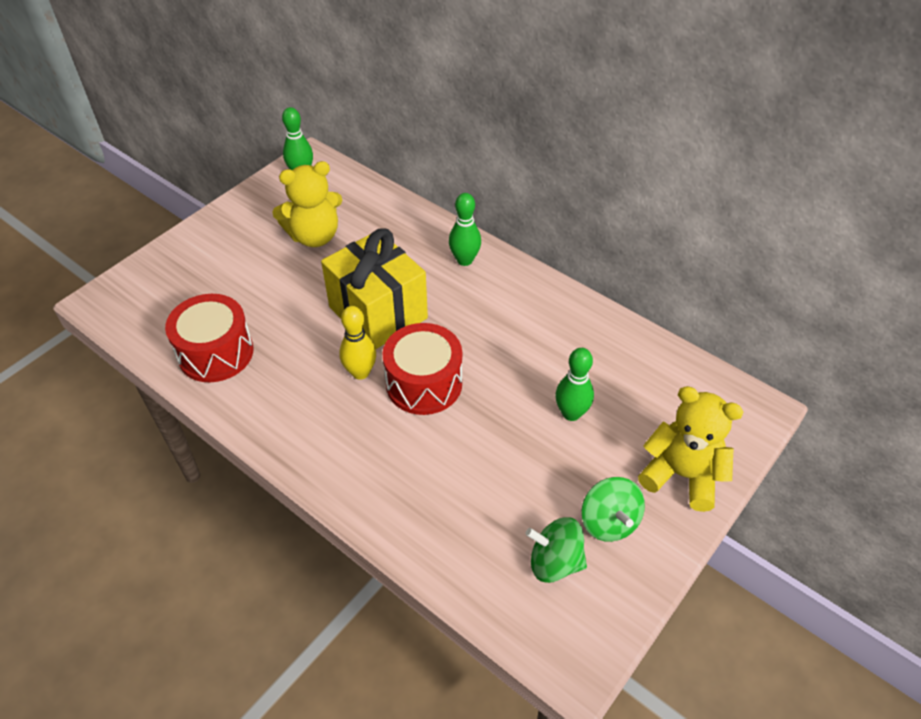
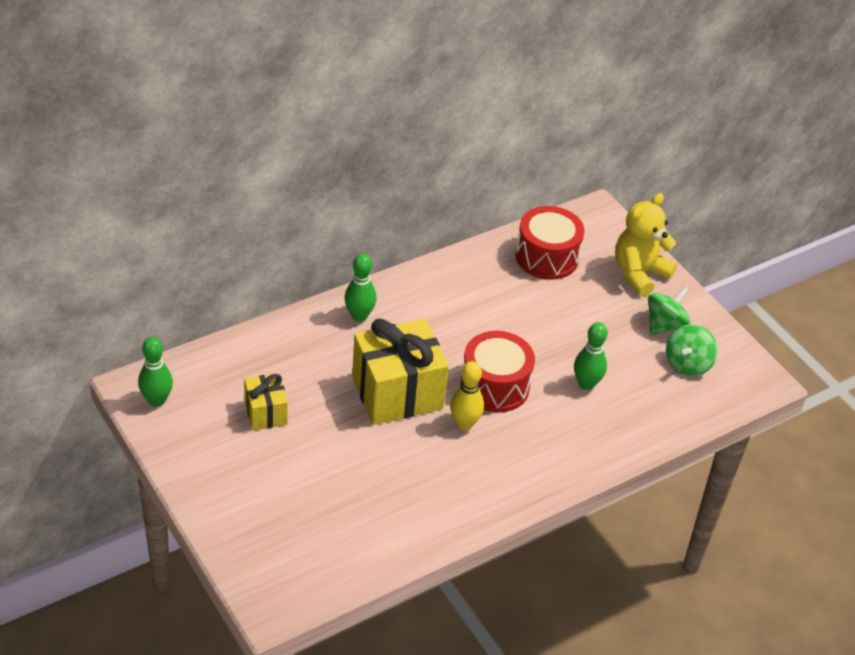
camera: 75 degrees left, 5 degrees down
(216, 353) = (393, 521): red drum -> red drum (547, 257)
(314, 236) = (265, 413): yellow teddy bear -> yellow gift
(571, 413) = (562, 309): green bowling pin -> green bowling pin (586, 384)
(609, 522) = (664, 325): green spinning top -> green spinning top turned 45 degrees counterclockwise

